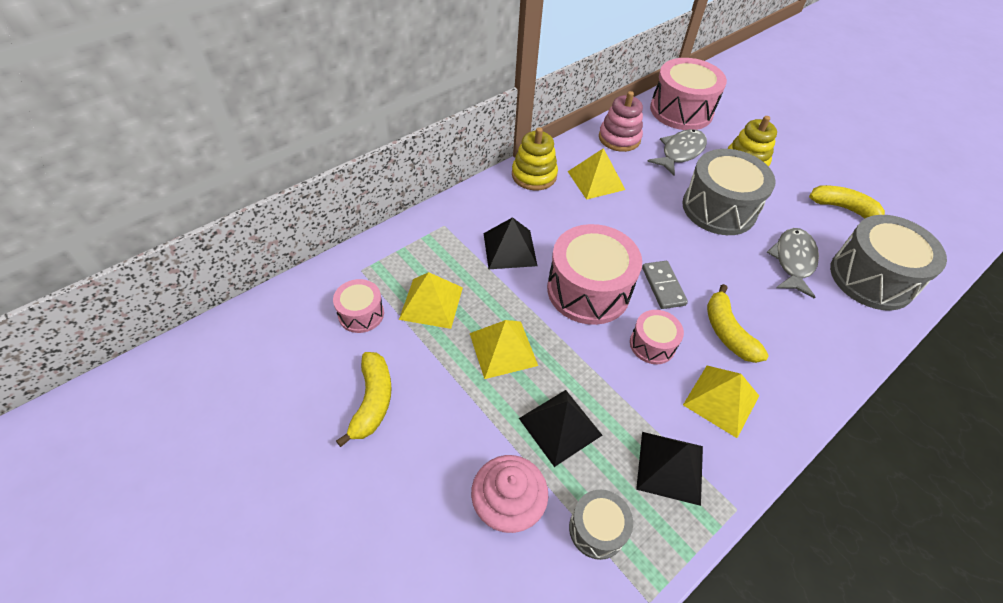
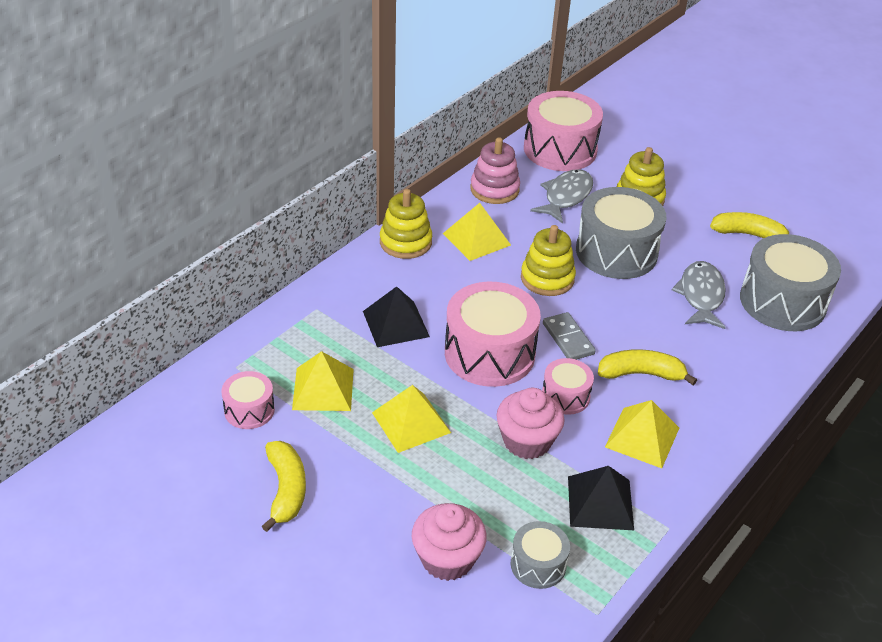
camera: 10 degrees left, 10 degrees down
(560, 426) = (485, 484): black pyramid -> none
(608, 386) = (527, 441): none -> pink cupcake
(652, 225) = (547, 278): none -> yellow stacking toy
(727, 332) = (641, 374): yellow banana -> yellow banana turned 120 degrees clockwise

